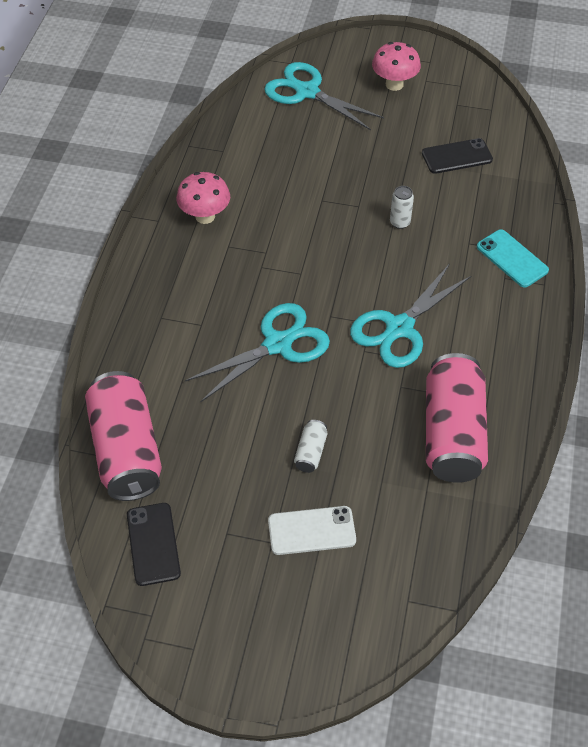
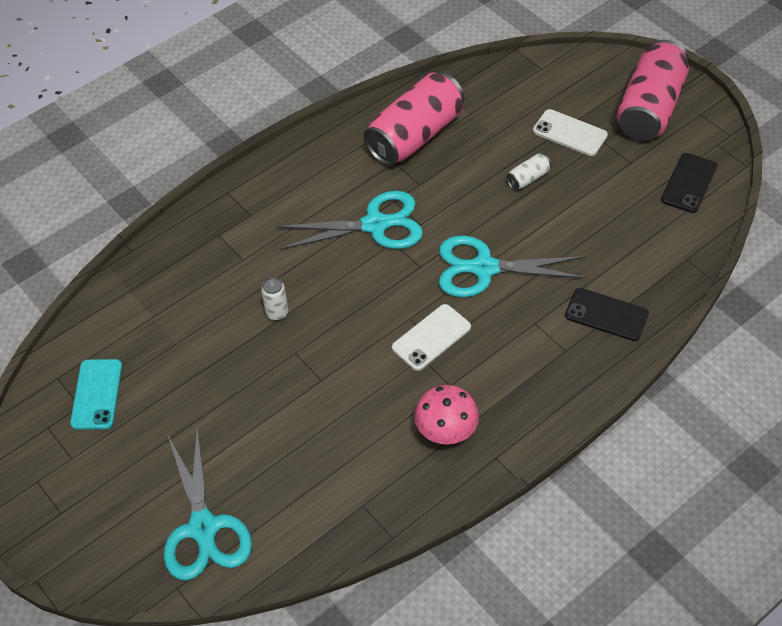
camera: 140 degrees left, 0 degrees up
(126, 450) = (669, 256): pink can -> pink can (650, 108)
(271, 269) = (431, 337): none -> white phone
(394, 84) = (107, 474): pink mushroom -> none
(457, 156) = (152, 346): black phone -> black phone (606, 315)
(512, 258) = (225, 225): turquoise phone -> turquoise phone (97, 394)

